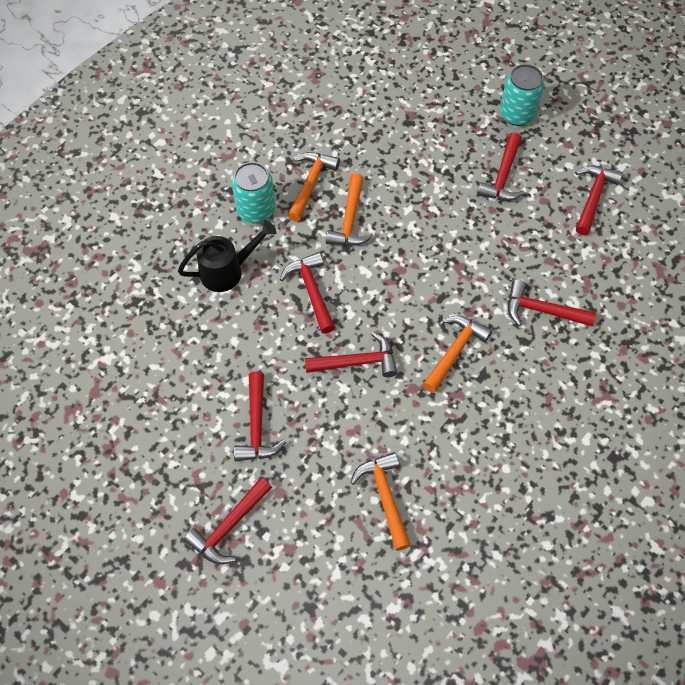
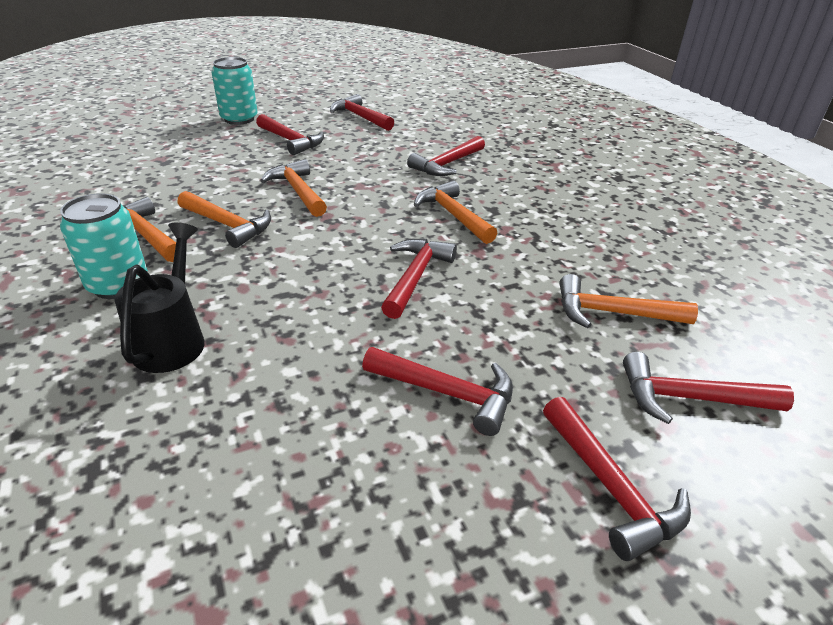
camera: 65 degrees left, 25 degrees down
(311, 291) = (286, 279): red hammer -> red hammer (689, 398)
(423, 231) = (297, 191): none -> orange hammer

